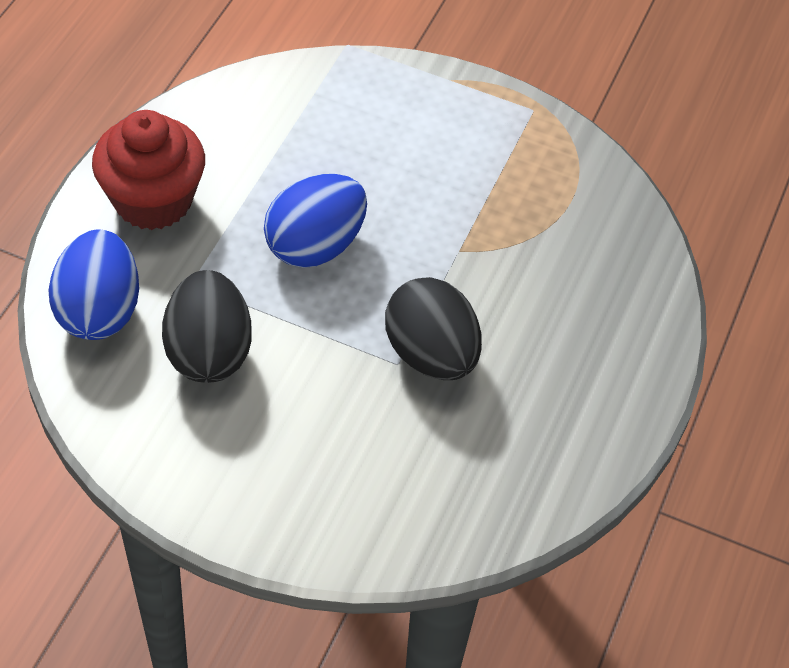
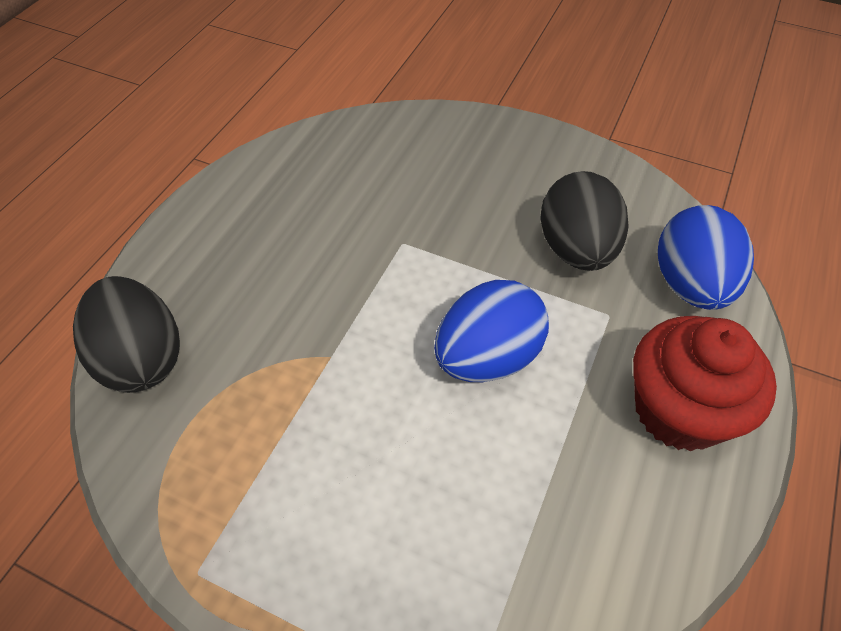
camera: 175 degrees left, 0 degrees up
(431, 354) = (371, 250): black egg -> black egg (142, 358)

